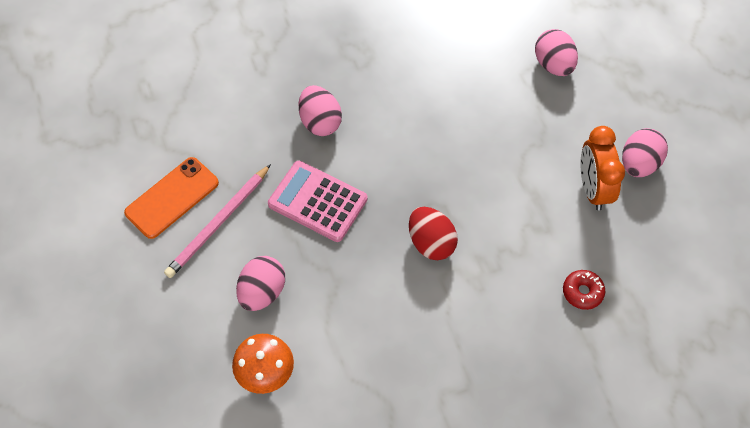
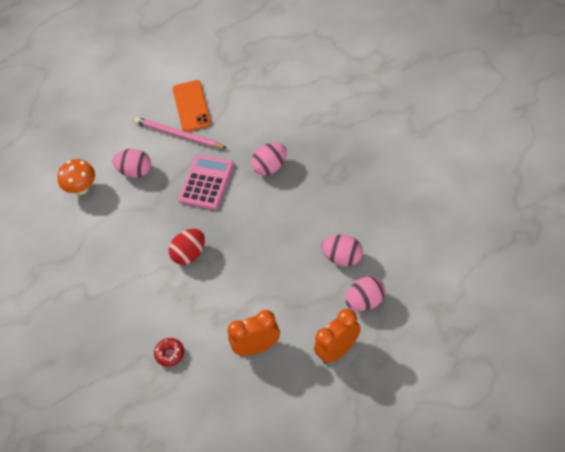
camera: 85 degrees right, 5 degrees down
(172, 198) = (191, 106): orange phone -> orange phone turned 45 degrees clockwise
(614, 105) = (338, 351): none -> orange clock
(639, 164) = (287, 376): pink egg -> pink egg (343, 258)

